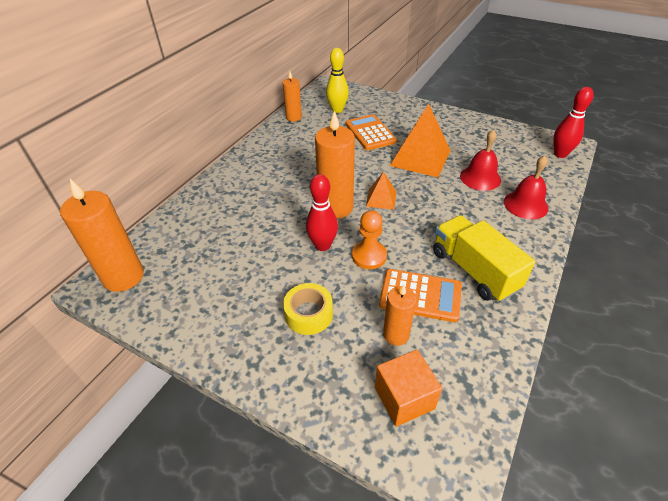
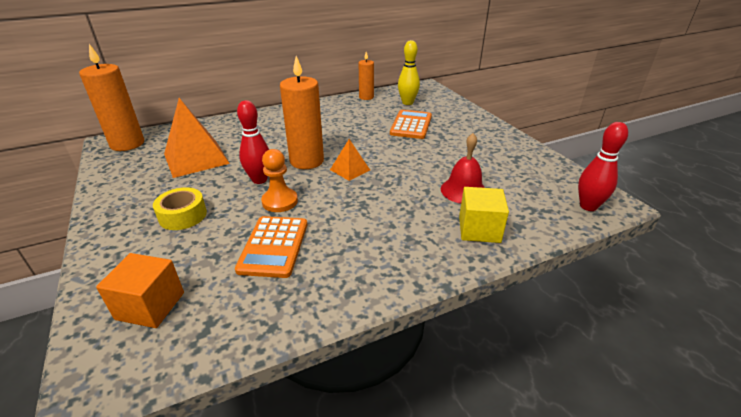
camera: 35 degrees right, 10 degrees down
(396, 334) = (214, 261): orange candle -> none
(420, 158) = (428, 156): orange pyramid -> orange pyramid (196, 158)
(420, 295) = (274, 246): orange calculator -> orange calculator turned 45 degrees clockwise
(474, 270) = (346, 253): yellow truck -> none
(525, 204) = (479, 229): red bell -> yellow cube

